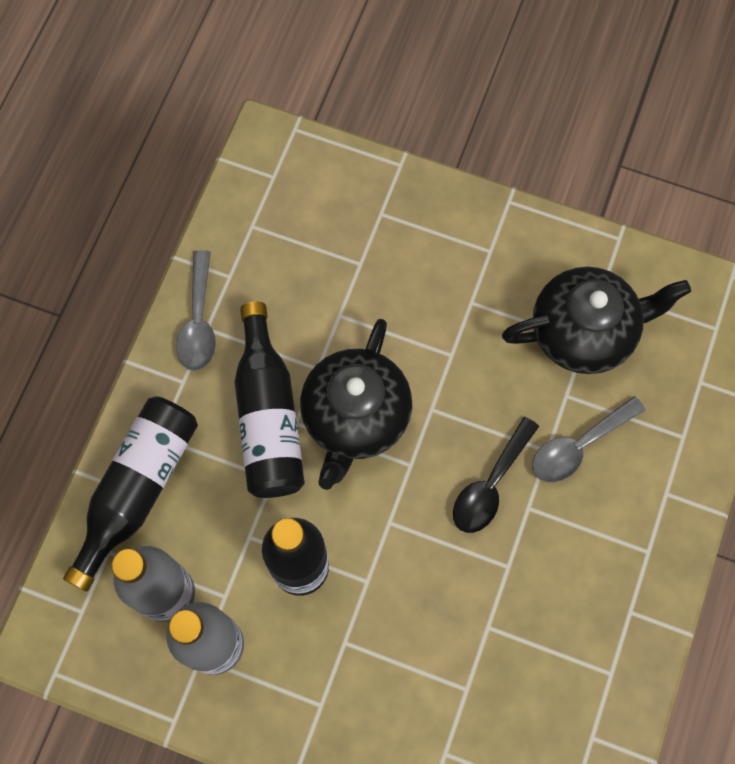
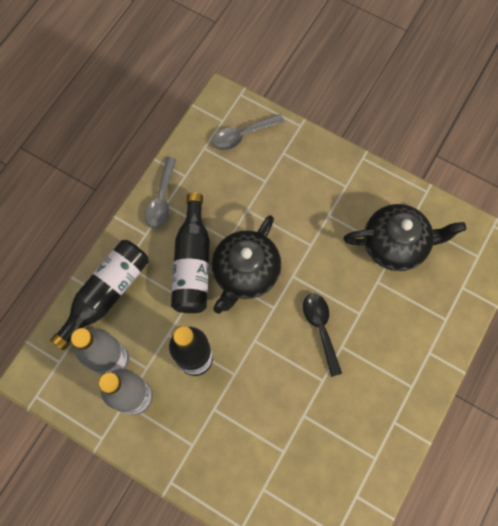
camera: 10 degrees right, 0 degrees up
(490, 485) = (320, 328): black spoon -> black spoon turned 120 degrees clockwise
(578, 446) = (379, 314): grey spoon -> grey spoon (242, 135)

